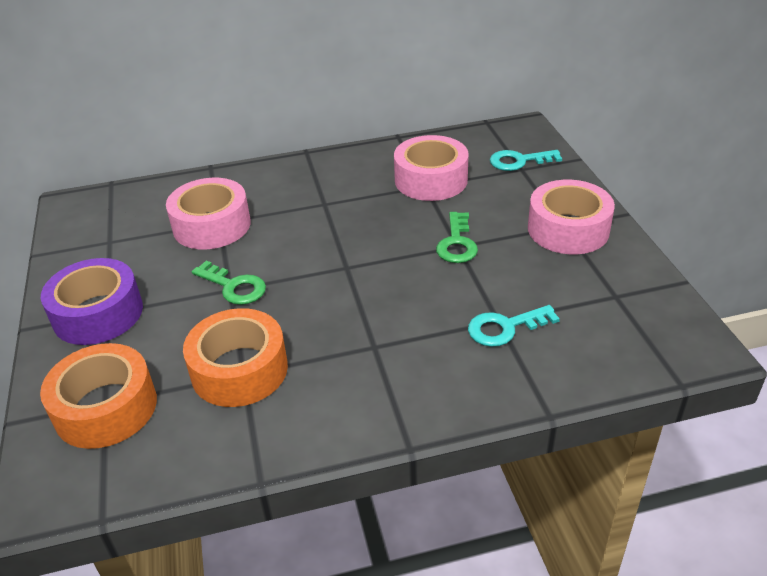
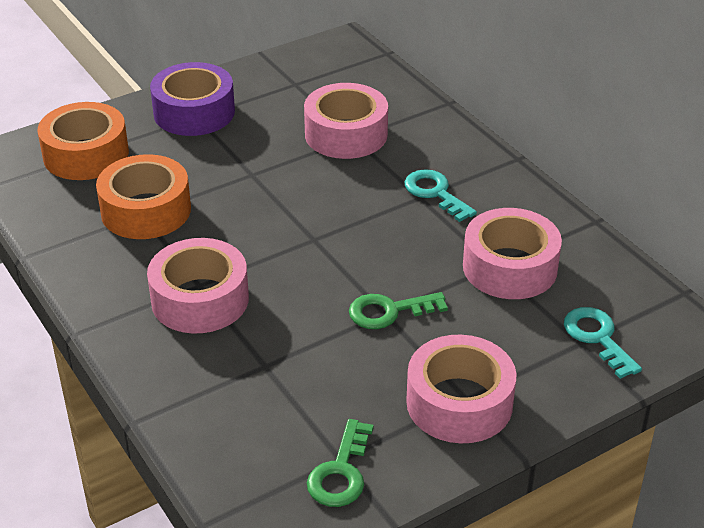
camera: 70 degrees right, 0 degrees up
(233, 286) = (256, 175): green key -> green key (341, 472)
(396, 348) = (200, 299): none -> pink tape
(505, 328) = (254, 372): turquoise key -> turquoise key (435, 193)

